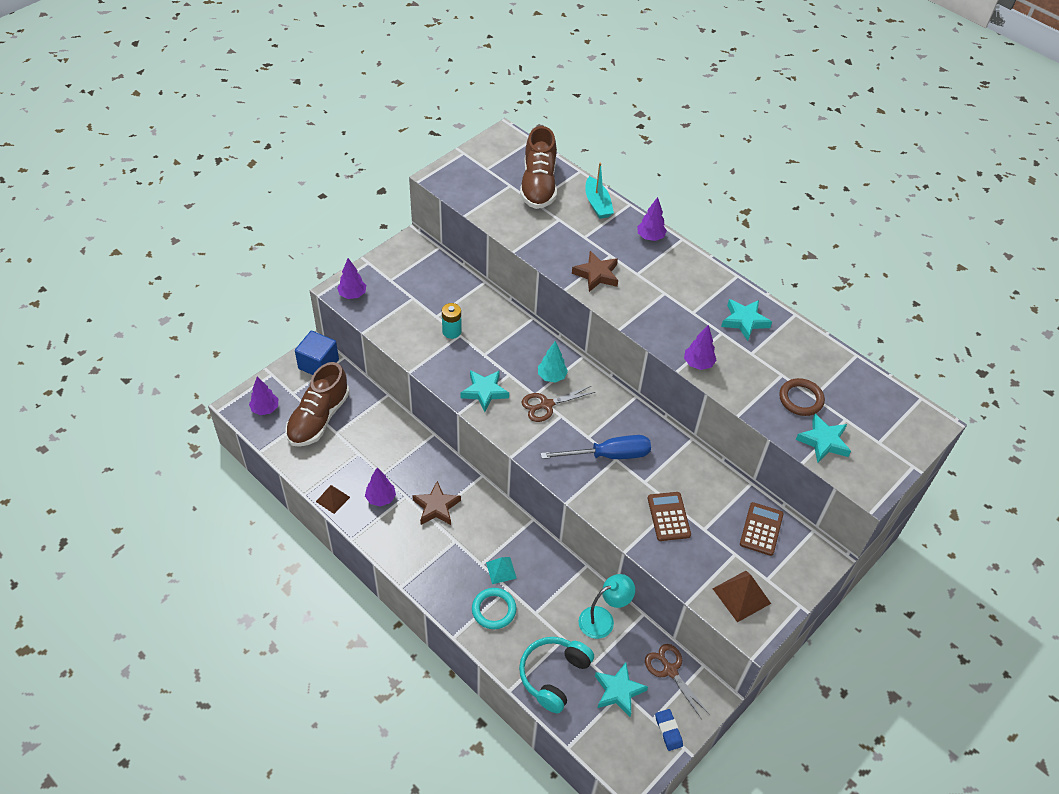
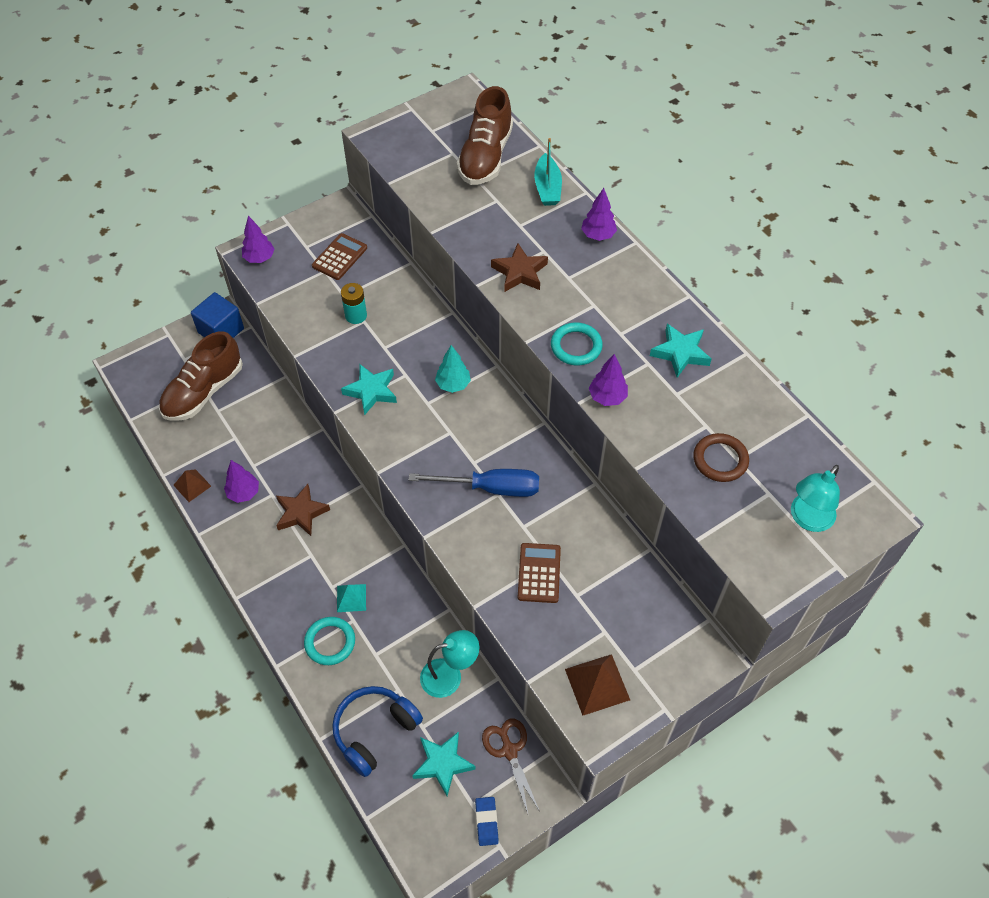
camera: 15 degrees right, 5 degrees up
(265, 409) = (150, 373): purple tree -> none
(546, 405) = (437, 417): brown scissors -> none
(553, 675) = (374, 731): turquoise headphones -> blue headphones
(660, 327) = (576, 346): none -> turquoise ring
(761, 529) = (645, 607): brown calculator -> brown calculator (340, 257)
(823, 441) = (732, 517): turquoise star -> none
(880, 434) = (807, 519): none -> turquoise lamp

